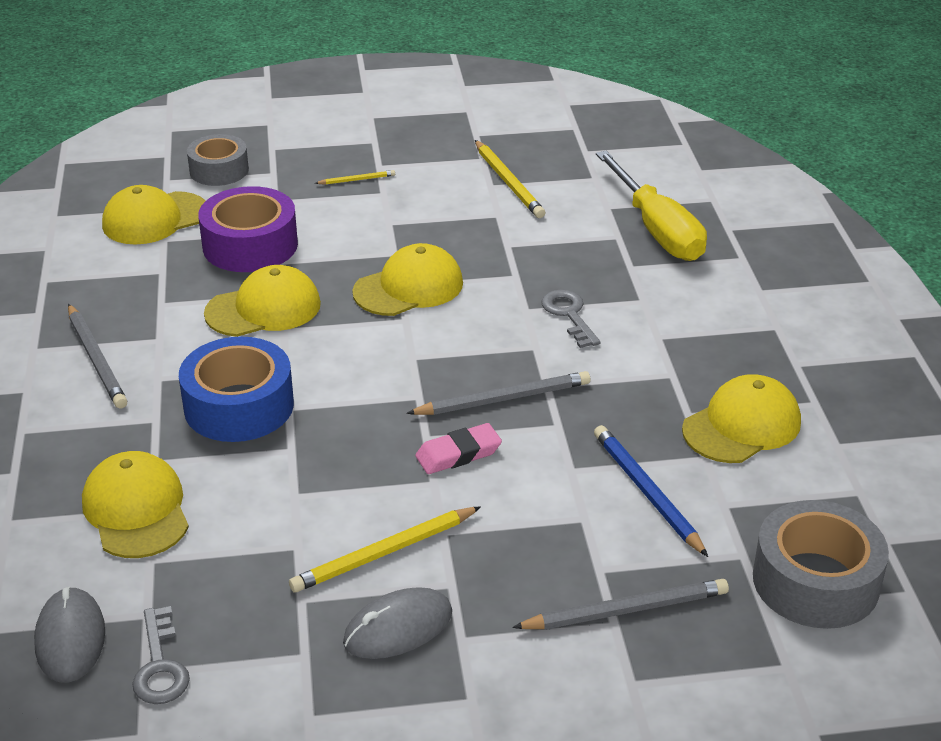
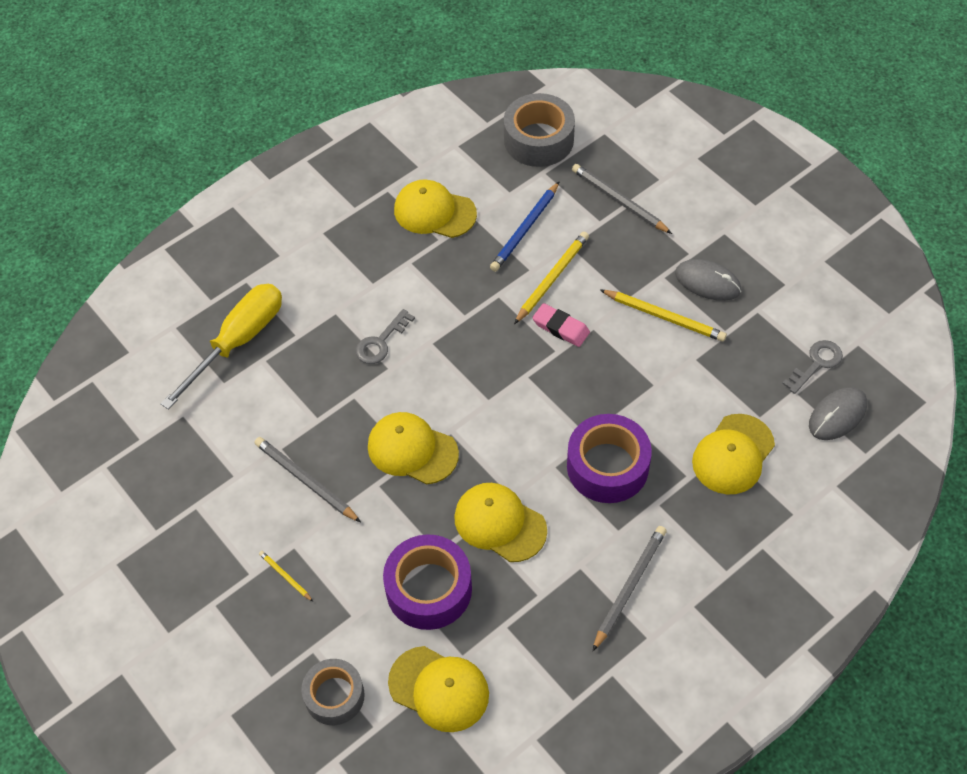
camera: 120 degrees left, 20 degrees up
(239, 406) = (607, 466): blue tape -> purple tape
(503, 399) = (494, 332): grey pencil -> grey pencil (306, 481)
(508, 182) = (224, 466): yellow pencil -> yellow pencil (552, 278)

